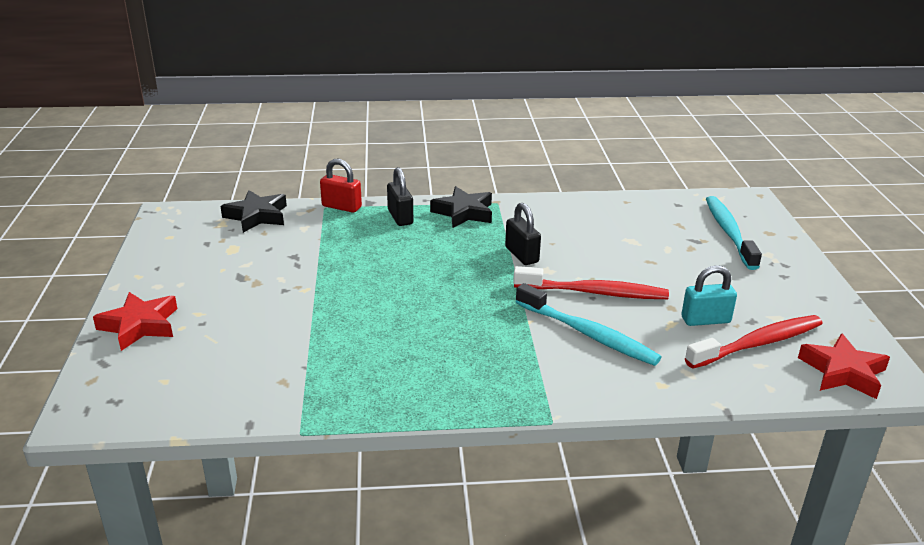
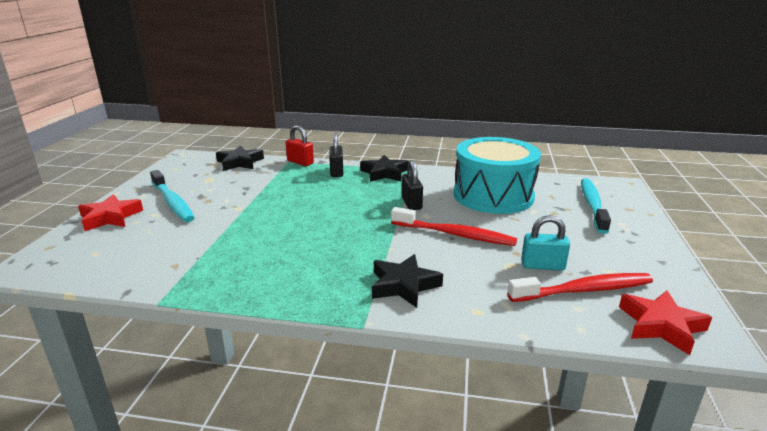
camera: 15 degrees right, 5 degrees down
(570, 366) = (403, 285): none -> black star
(588, 334) = (433, 263): turquoise toothbrush -> turquoise toothbrush (172, 202)
(613, 232) = (493, 196): none -> turquoise drum

